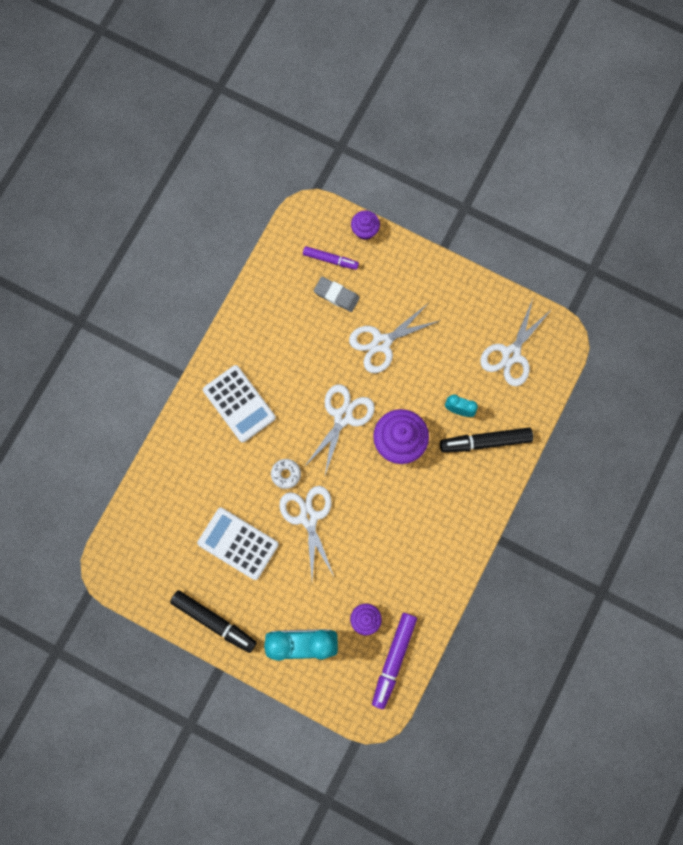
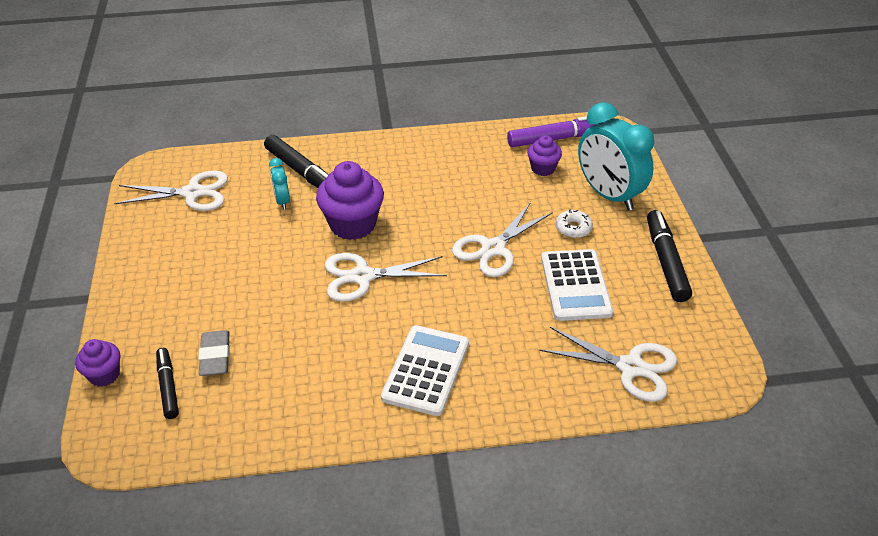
camera: 125 degrees left, 35 degrees down
(286, 474) = (467, 288): white donut -> white donut (573, 228)
(330, 259) = (168, 387): purple marker -> black marker
(381, 343) = (250, 288): white scissors -> white scissors (630, 367)

